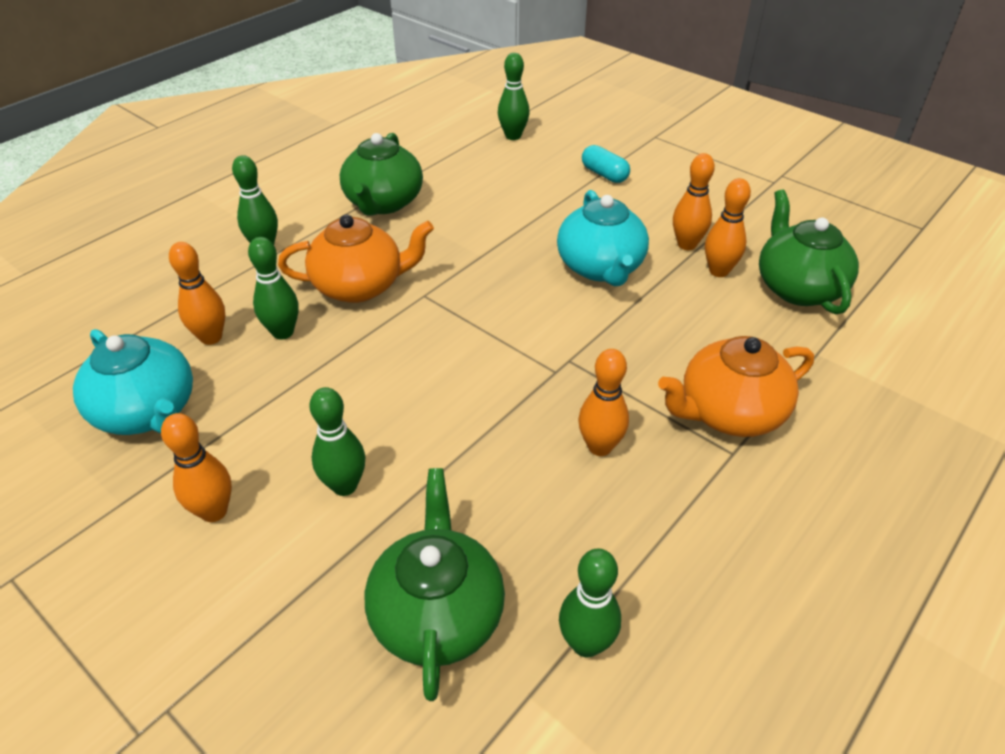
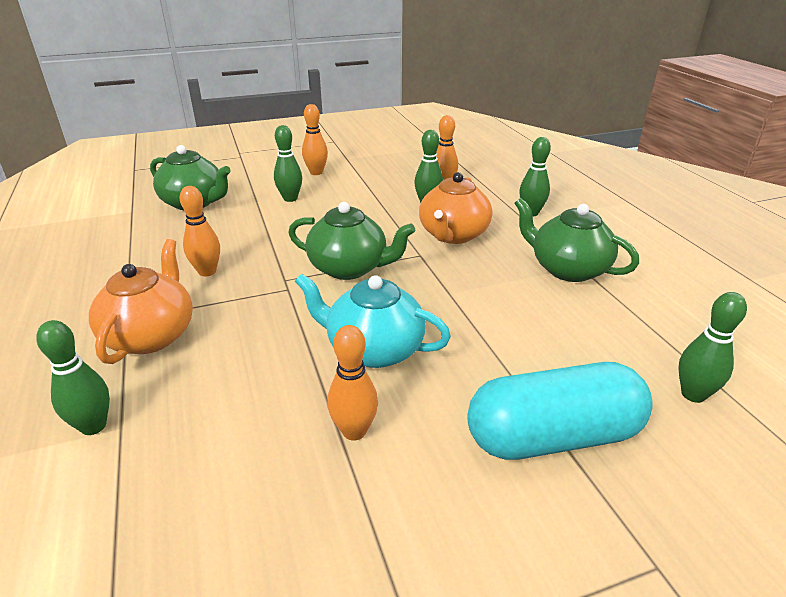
camera: 120 degrees right, 10 degrees down
(147, 412) = (399, 167): turquoise teapot -> none
(586, 643) = (125, 228): green bowling pin -> green bowling pin (93, 426)
(604, 174) = (553, 436): turquoise capsule -> turquoise capsule, size x2.17
(718, 271) = (290, 430): orange bowling pin -> none
(798, 288) = (198, 482): green teapot -> green teapot (349, 268)

